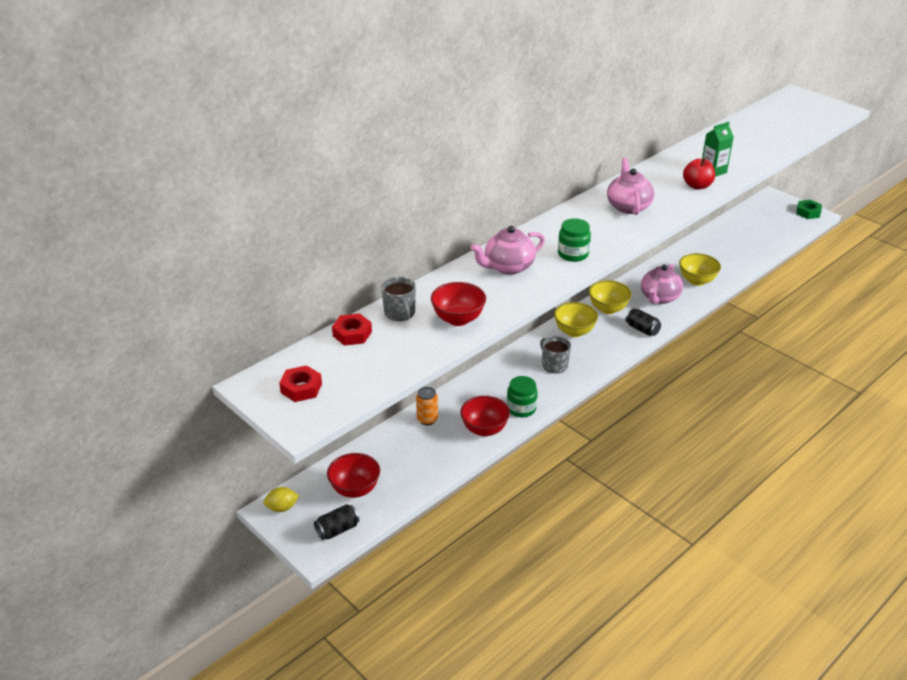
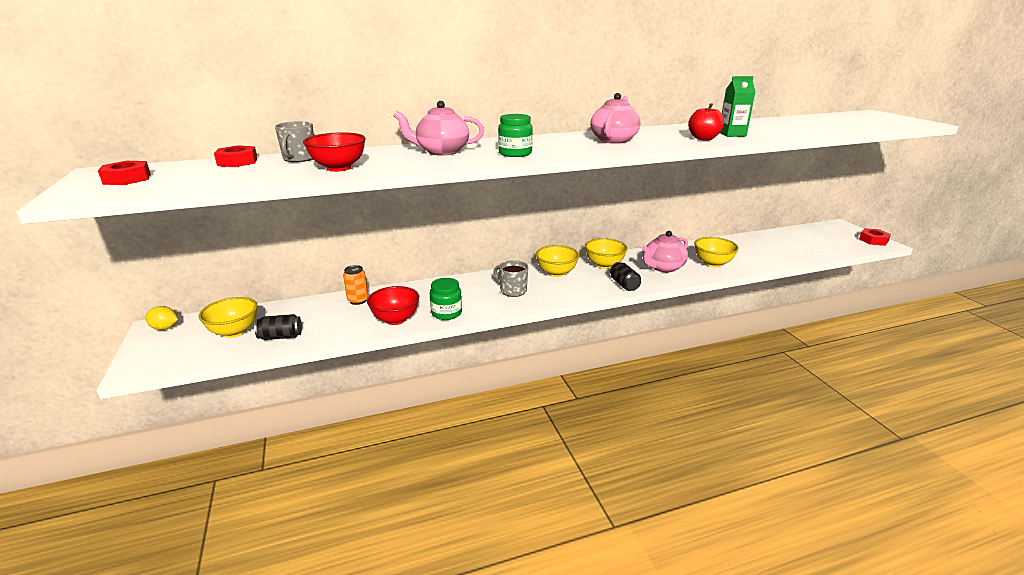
camera: 25 degrees right, 10 degrees down
(337, 530) = (177, 356): black can -> black can (281, 337)
(355, 489) = (234, 332): red bowl -> yellow bowl
(554, 365) = (512, 290): grey mug -> grey mug turned 45 degrees counterclockwise
(808, 212) = (873, 240): green nut -> red nut

